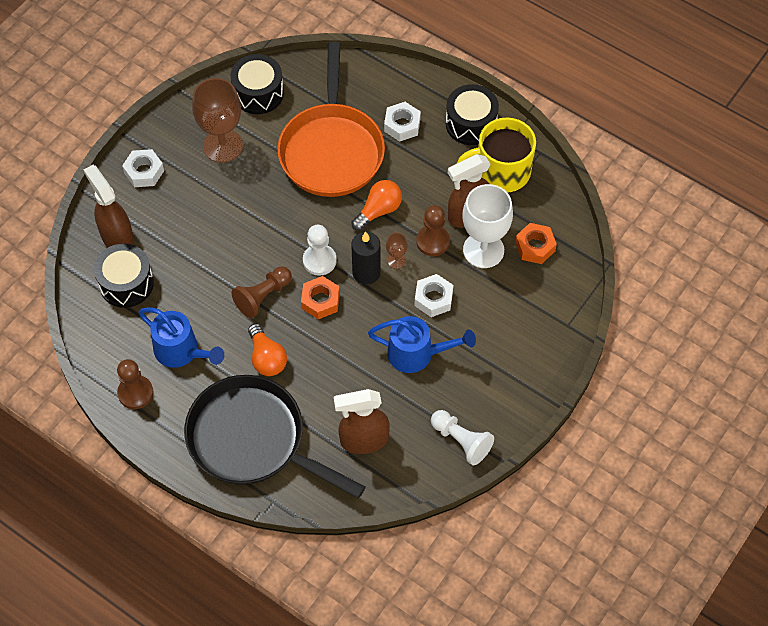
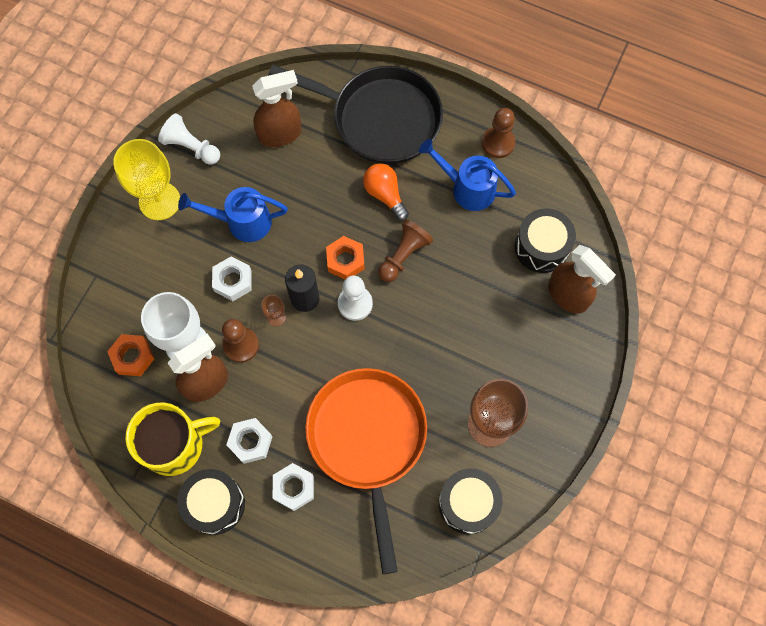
camera: 170 degrees right, 10 degrees up
(144, 172) = (565, 376): white nut -> white nut (250, 442)
(378, 210) = (303, 372): orange light bulb -> none
(499, 388) = (159, 201): none -> yellow goblet

